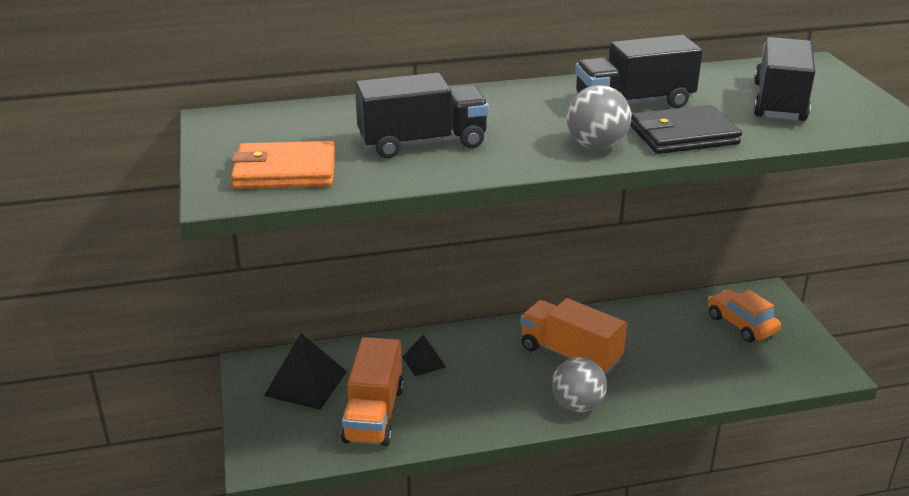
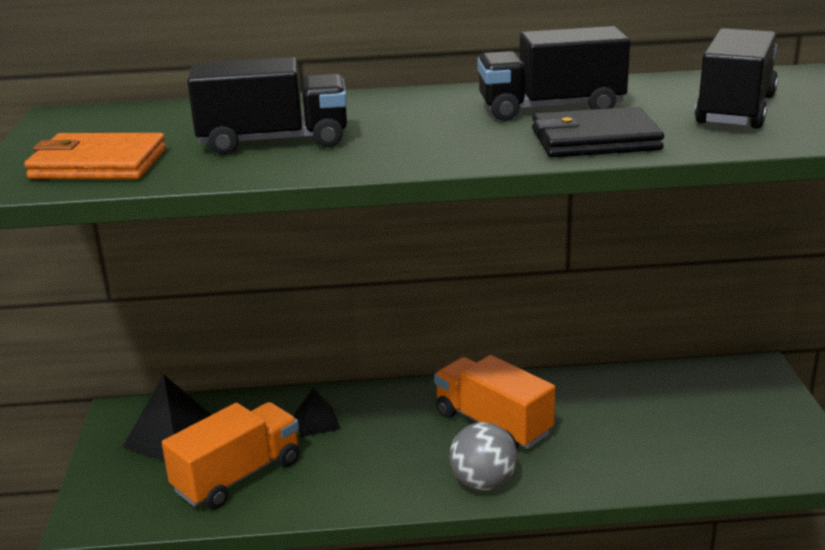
camera: 10 degrees right, 5 degrees down
(374, 414) = (238, 476): orange truck -> orange truck turned 150 degrees counterclockwise
(596, 146) = (479, 148): grey ball -> none
(741, 324) = (716, 402): orange car -> none

